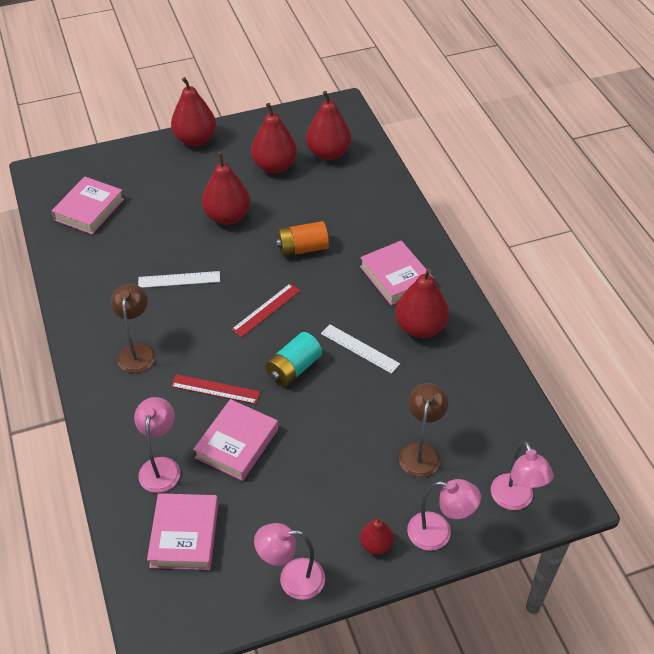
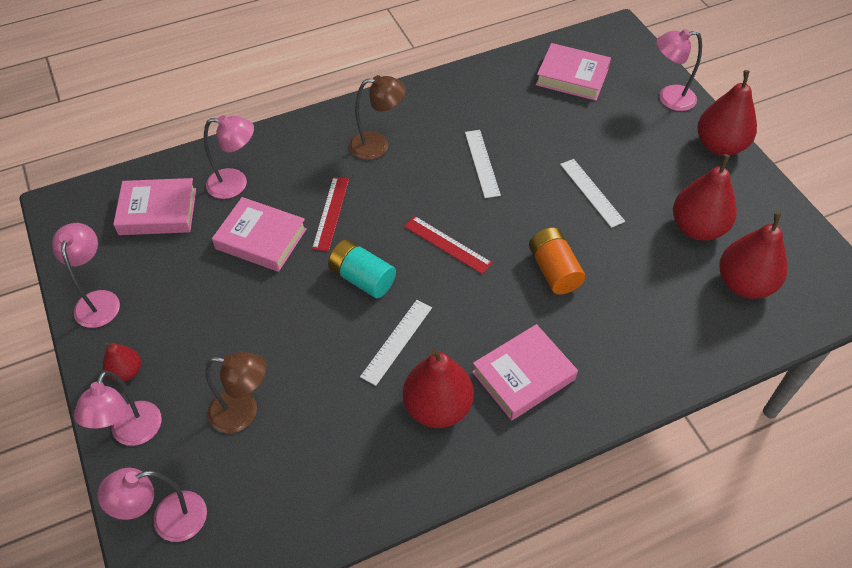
camera: 85 degrees right, 5 degrees up
(135, 157) = (669, 98): none -> pink lamp
(227, 216) = (591, 192): red pear -> white ruler

